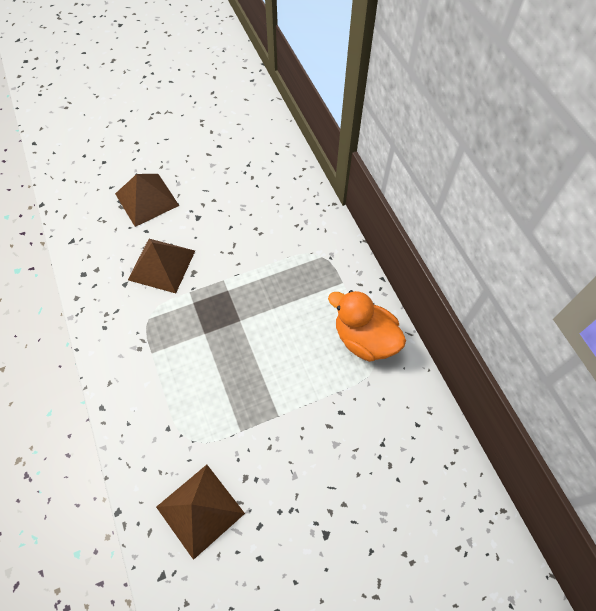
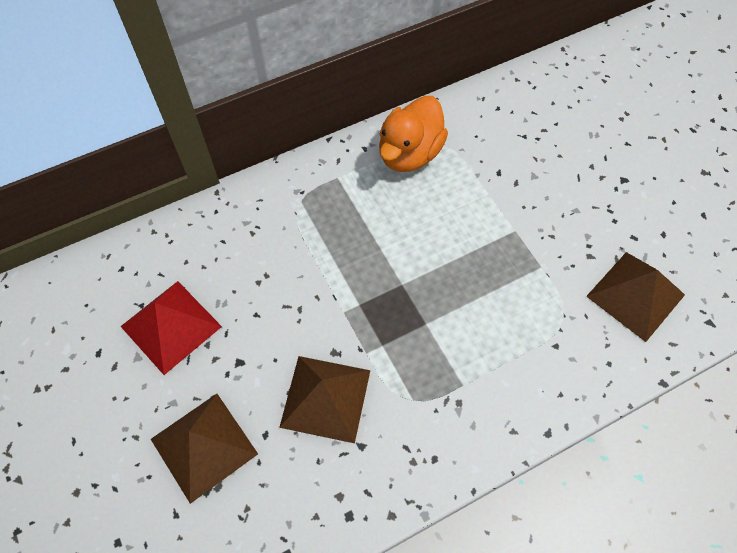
camera: 95 degrees left, 0 degrees up
(230, 180) = (171, 326): none -> red pyramid

